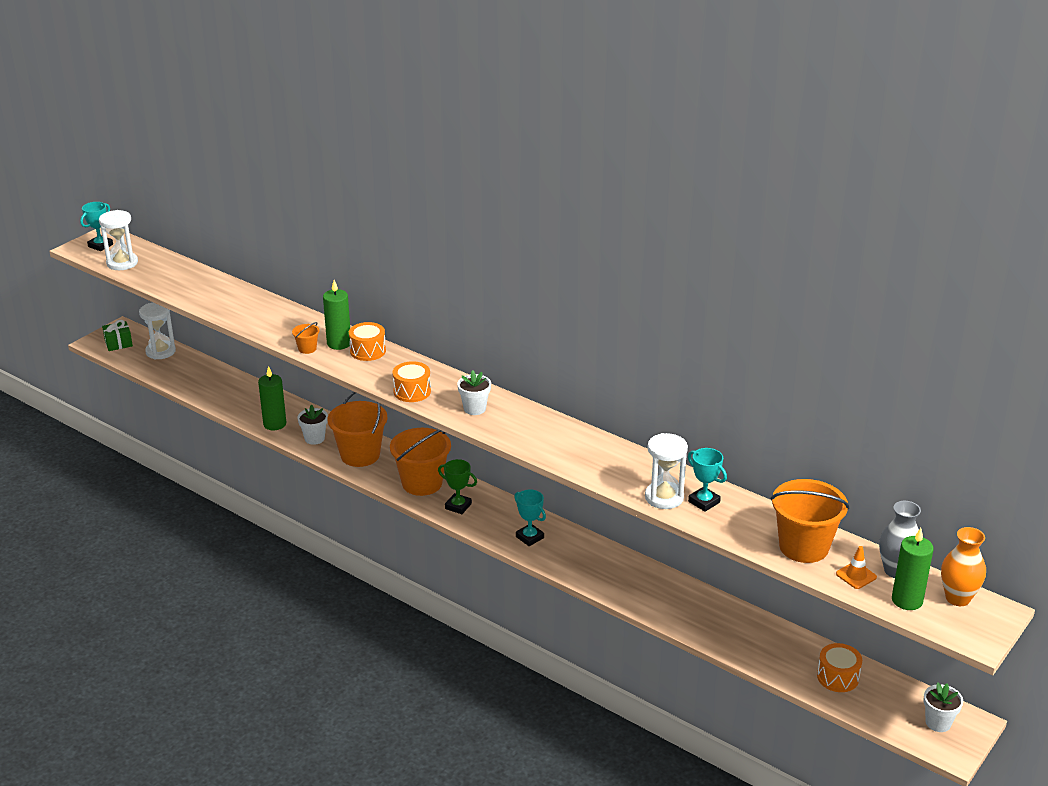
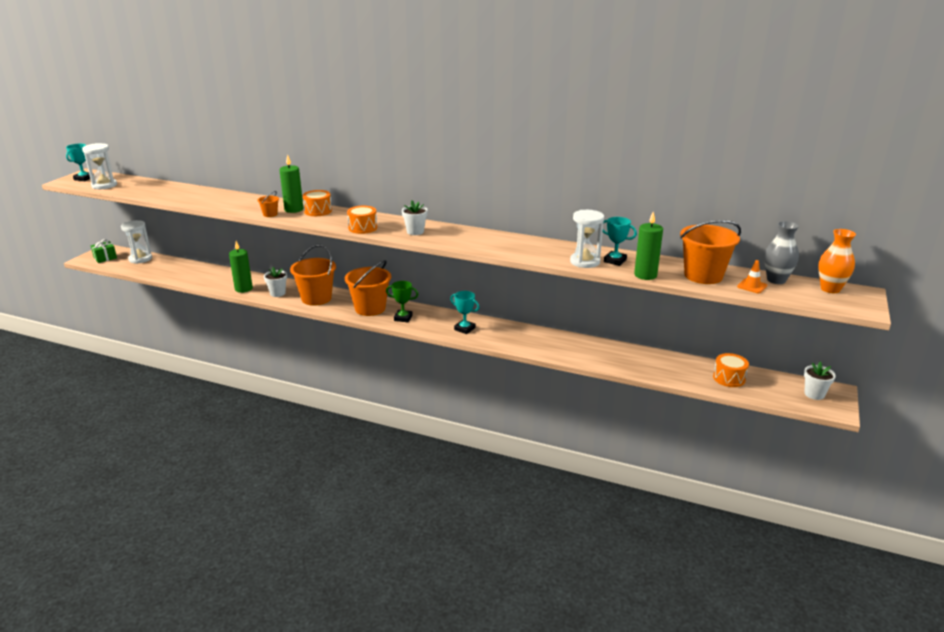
camera: 15 degrees left, 5 degrees down
(907, 600) = (798, 295): green candle -> green candle (645, 275)

